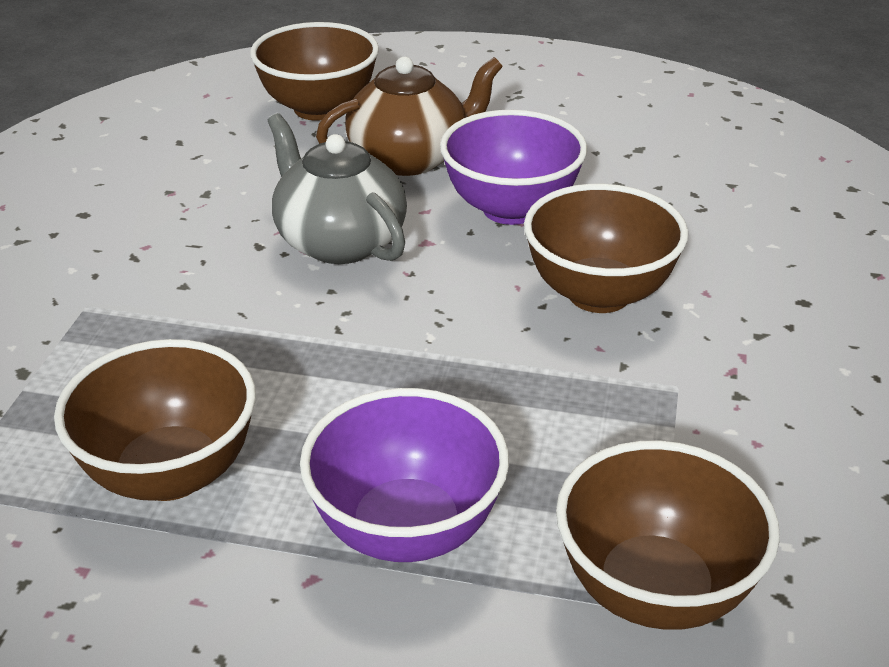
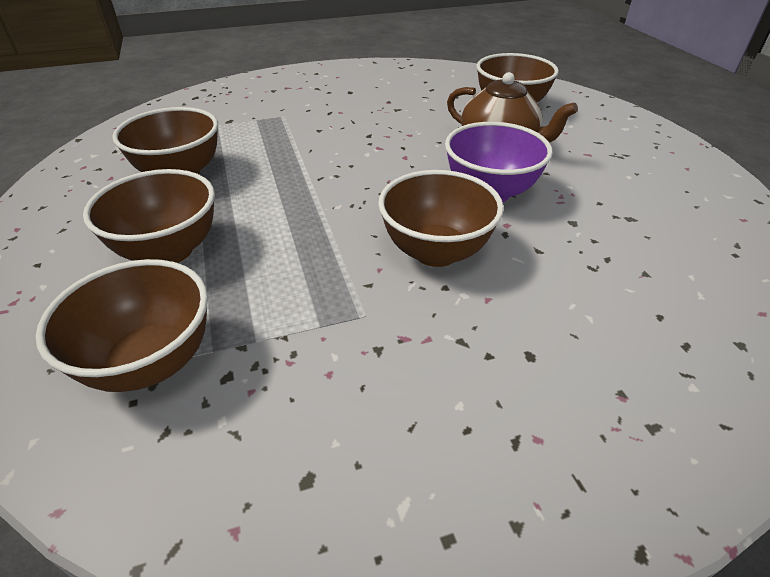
camera: 60 degrees right, 5 degrees up
(339, 241) = (395, 153): grey teapot -> none
(406, 530) = (169, 251): purple bowl -> brown bowl

